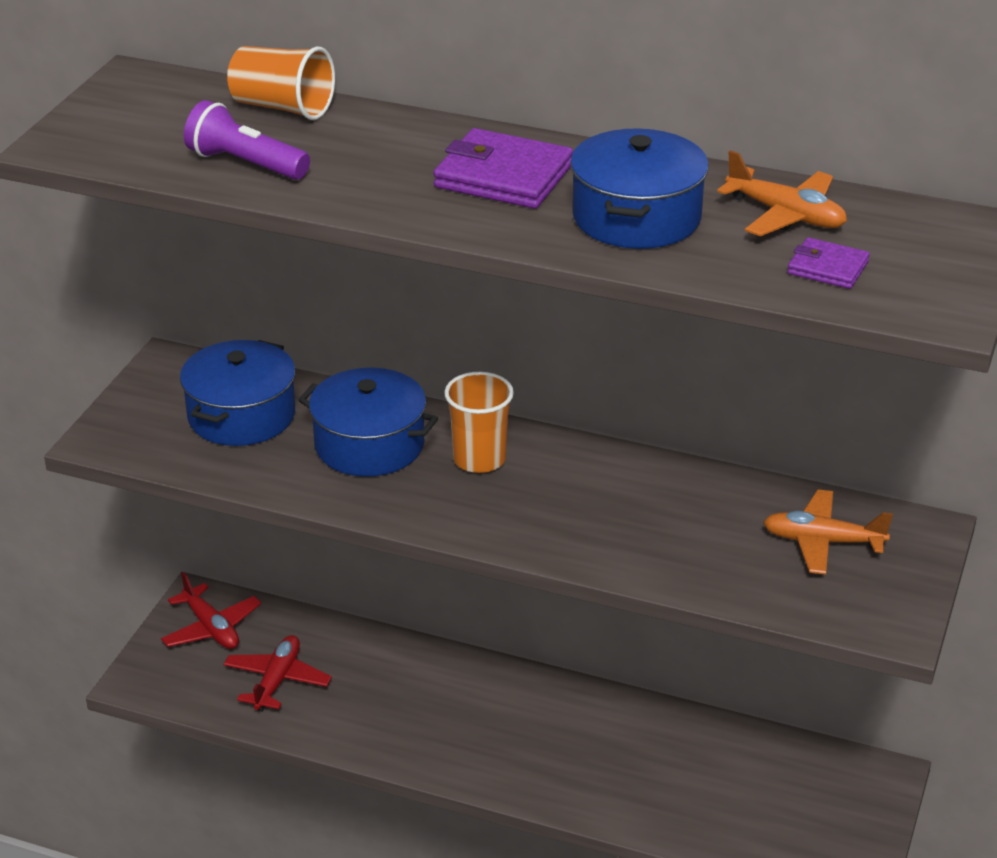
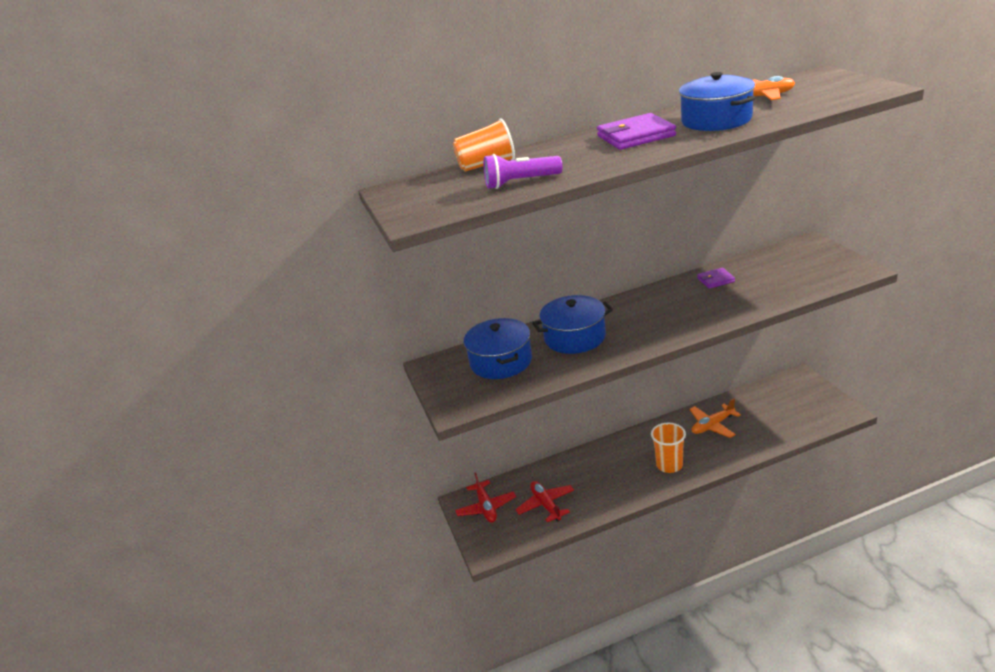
camera: 35 degrees left, 5 degrees down
(211, 628) = (486, 507): red plane -> red plane turned 60 degrees clockwise
(479, 459) = (626, 315): orange cup -> orange cup (669, 465)
(822, 542) = (789, 264): orange plane -> orange plane (712, 426)
(827, 267) = (815, 98): purple wallet -> purple wallet (715, 280)

